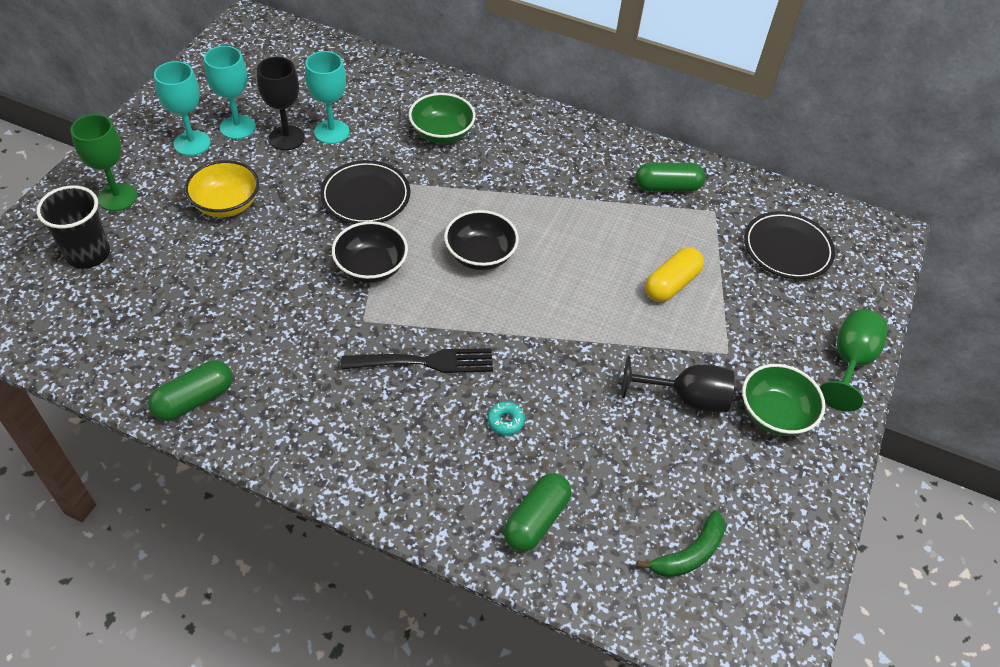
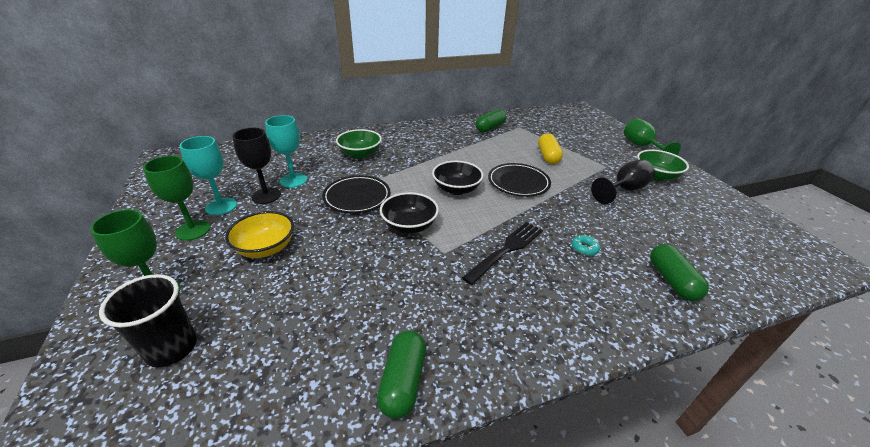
camera: 40 degrees left, 15 degrees down
(192, 143) = (193, 230): turquoise goblet -> green goblet
(689, 554) = (733, 244): green banana -> none
(787, 249) = (562, 126): black plate -> black plate (518, 183)

